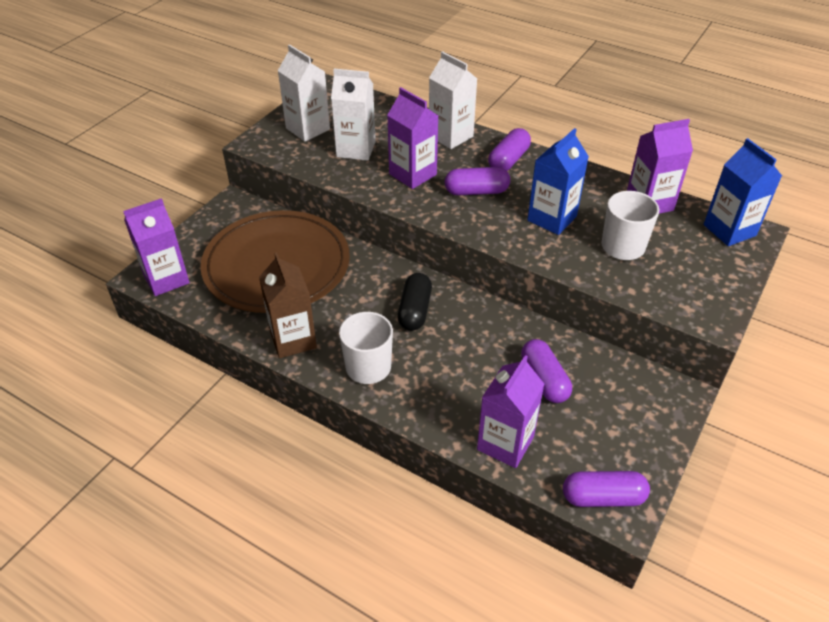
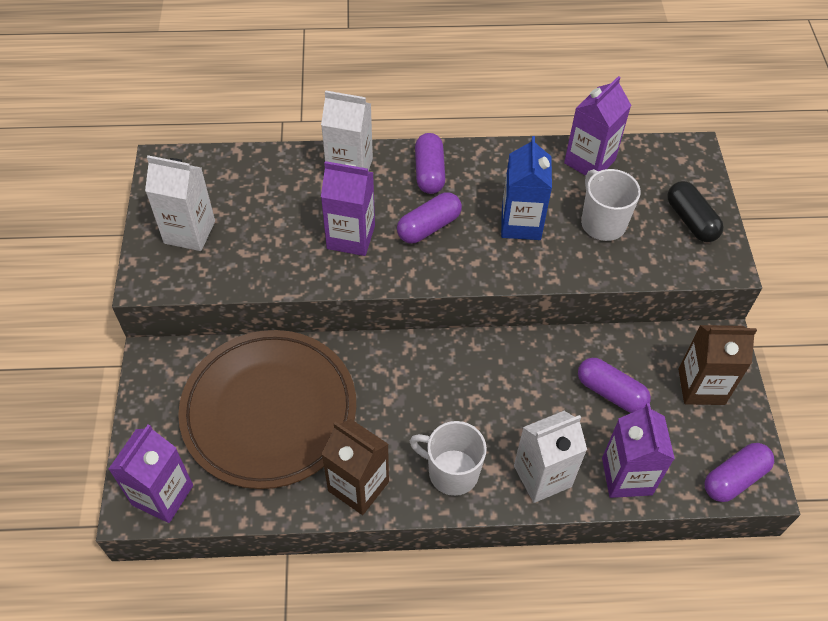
camera: 35 degrees left, 10 degrees up
(356, 149) = (265, 234): white carton -> white carton (542, 476)
(415, 310) = (446, 385): black capsule -> black capsule (691, 220)
(631, 416) = (701, 386): none -> brown carton
(729, 230) = (673, 159): blue carton -> none

